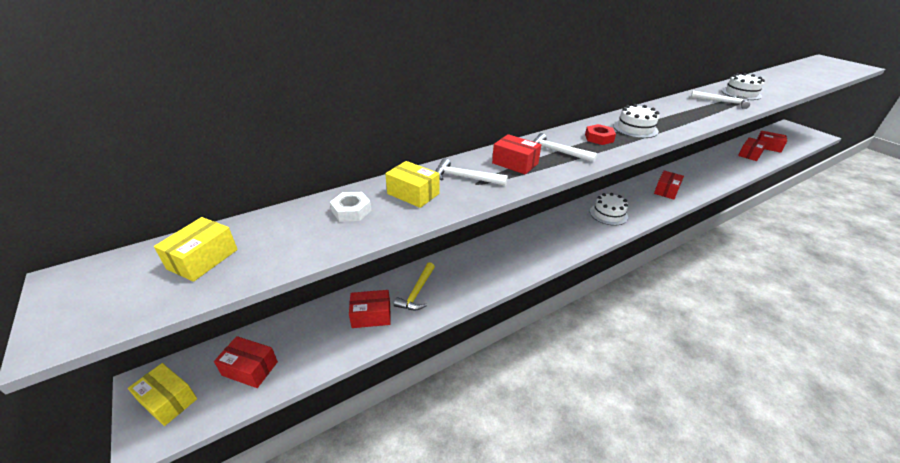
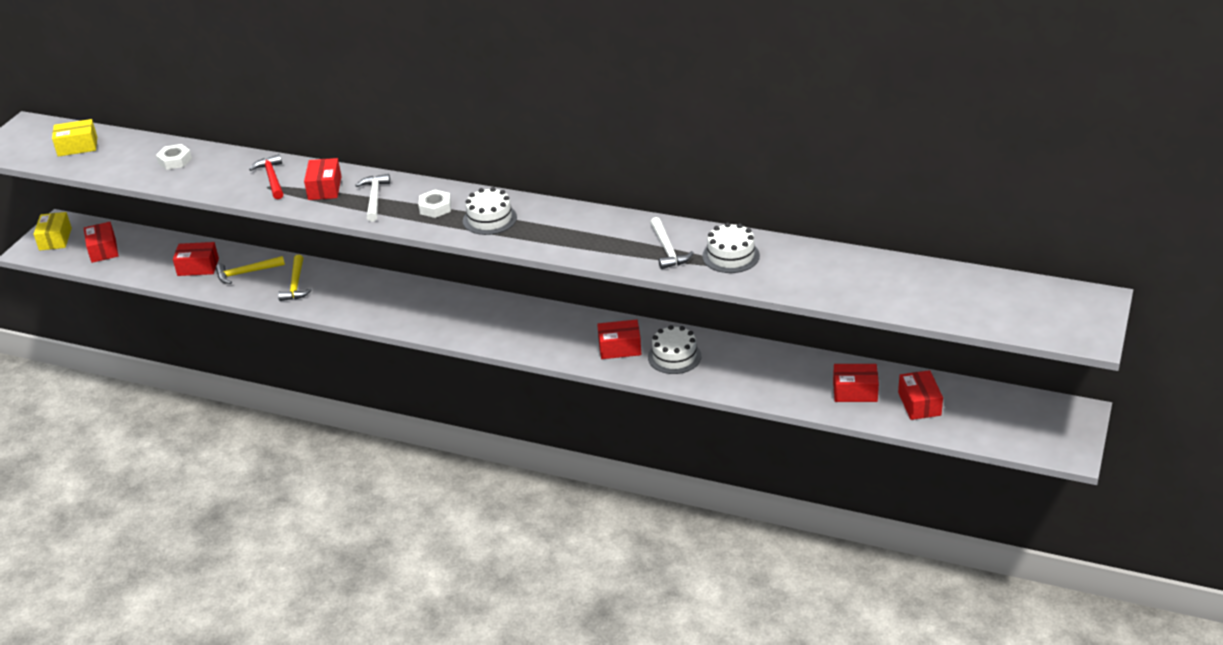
camera: 55 degrees right, 0 degrees up
(371, 315) = (198, 267): red box -> red box turned 45 degrees counterclockwise
(413, 194) = (223, 170): yellow box -> none
(465, 177) = (272, 178): white hammer -> red hammer
(466, 274) = (295, 284): none -> yellow hammer
(599, 138) = (435, 208): red nut -> white nut
(608, 214) = (503, 324): white cake -> white cake (674, 356)

